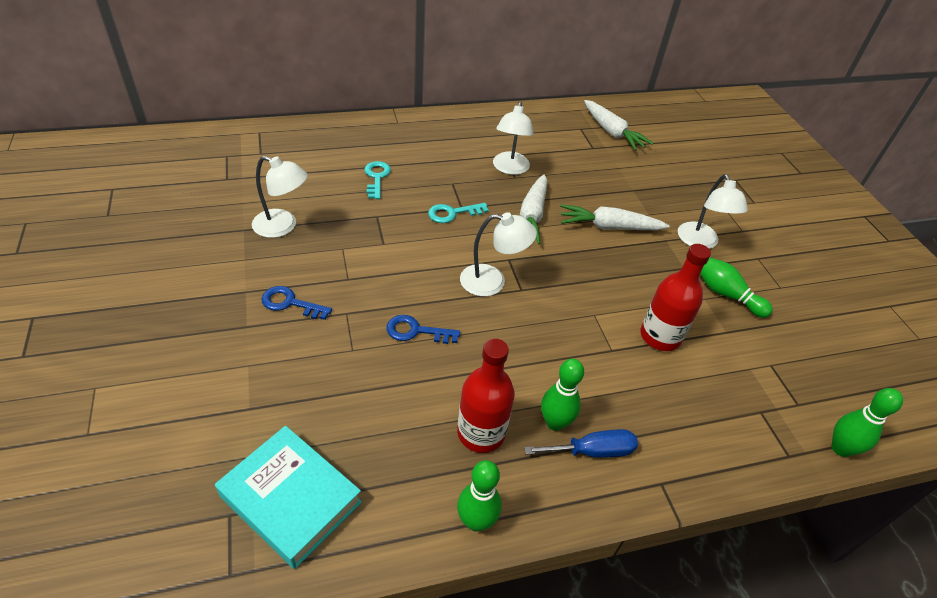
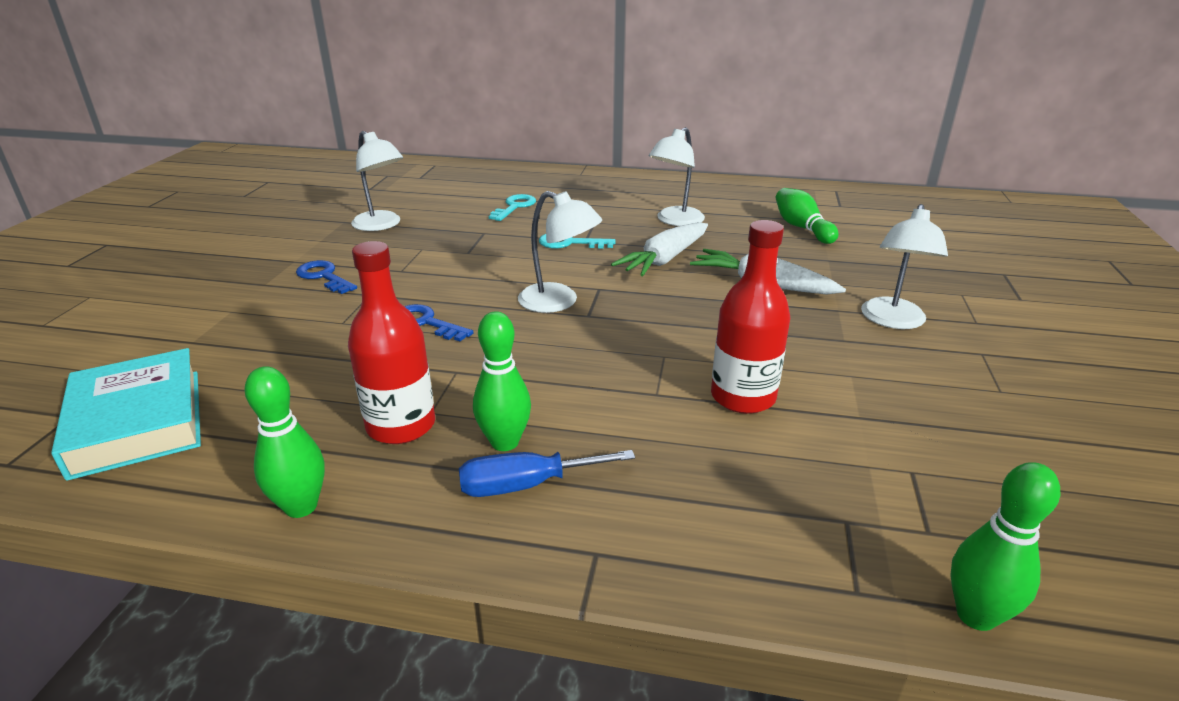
camera: 30 degrees right, 15 degrees down
(592, 451) = (526, 485): blue screwdriver -> blue screwdriver turned 150 degrees clockwise
(612, 132) = (842, 210): white carrot -> none
(726, 294) = (892, 378): green bowling pin -> green bowling pin (802, 228)

